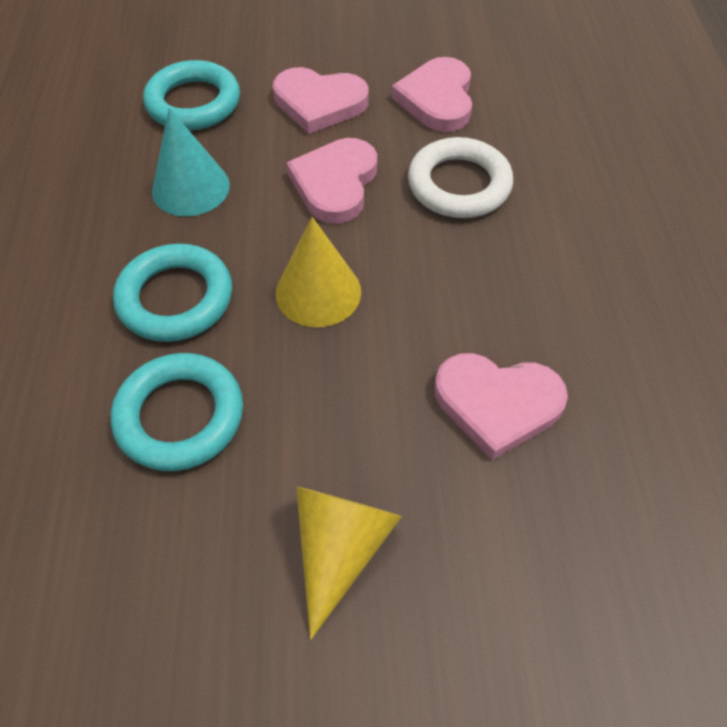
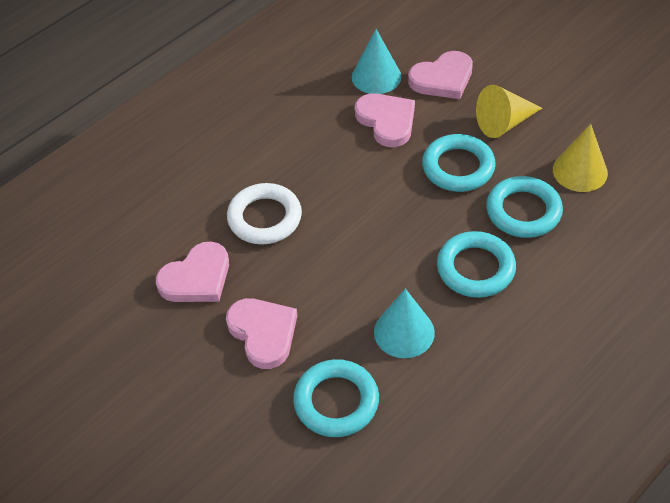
camera: 130 degrees left, 5 degrees down
(318, 292) = (403, 218): yellow cone -> yellow cone (580, 171)
(327, 412) = (458, 167): none -> turquoise ring
(335, 184) = (324, 269): pink heart -> pink heart (442, 79)
(608, 468) = (376, 76): none -> turquoise cone

